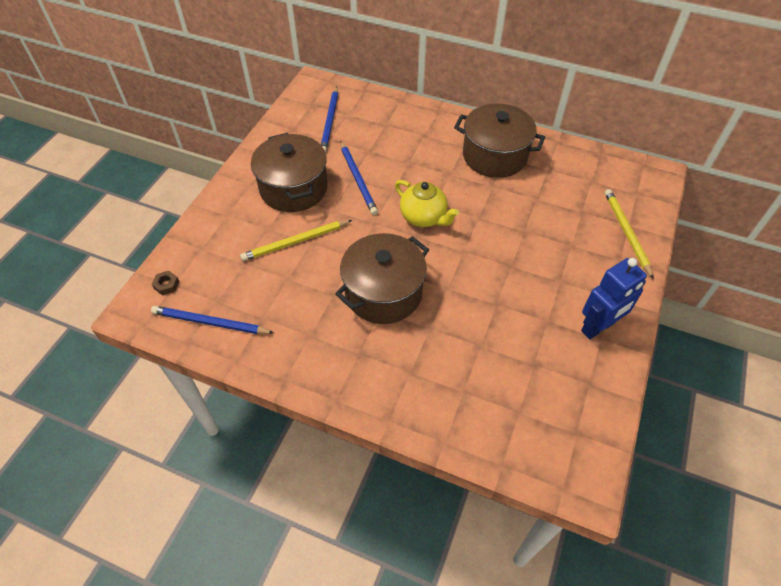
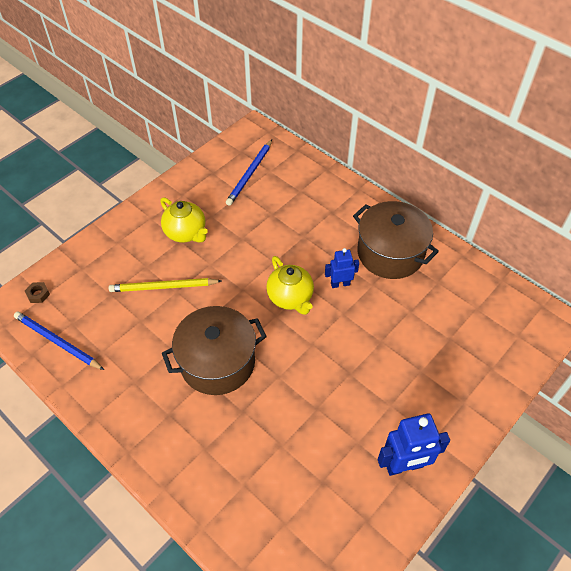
camera: 20 degrees right, 0 degrees up
(293, 188) = (186, 233): brown pot -> yellow teapot
(358, 179) = (248, 240): blue pencil -> none
(463, 193) = (340, 284): none -> blue robot
(626, 233) = (484, 376): yellow pencil -> none

